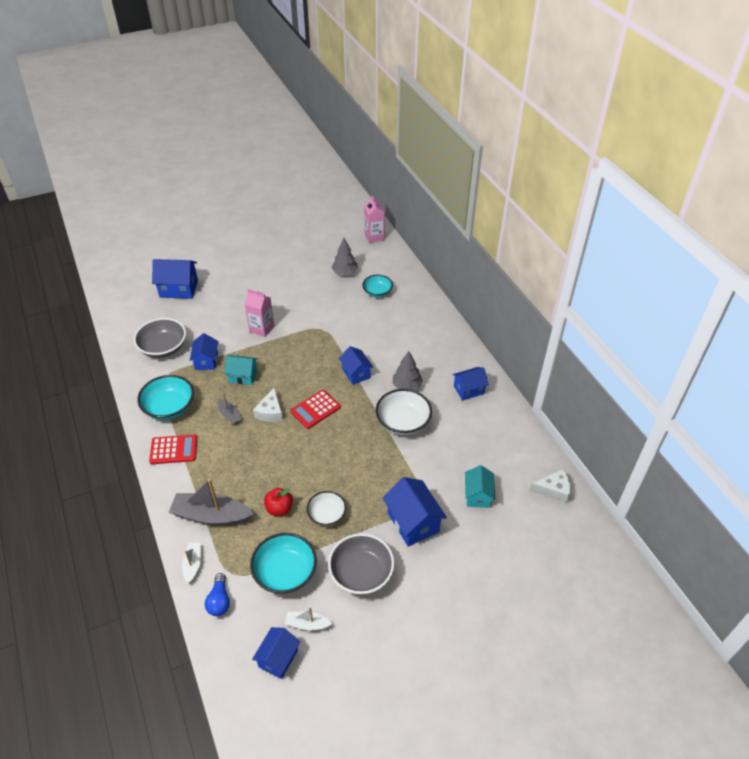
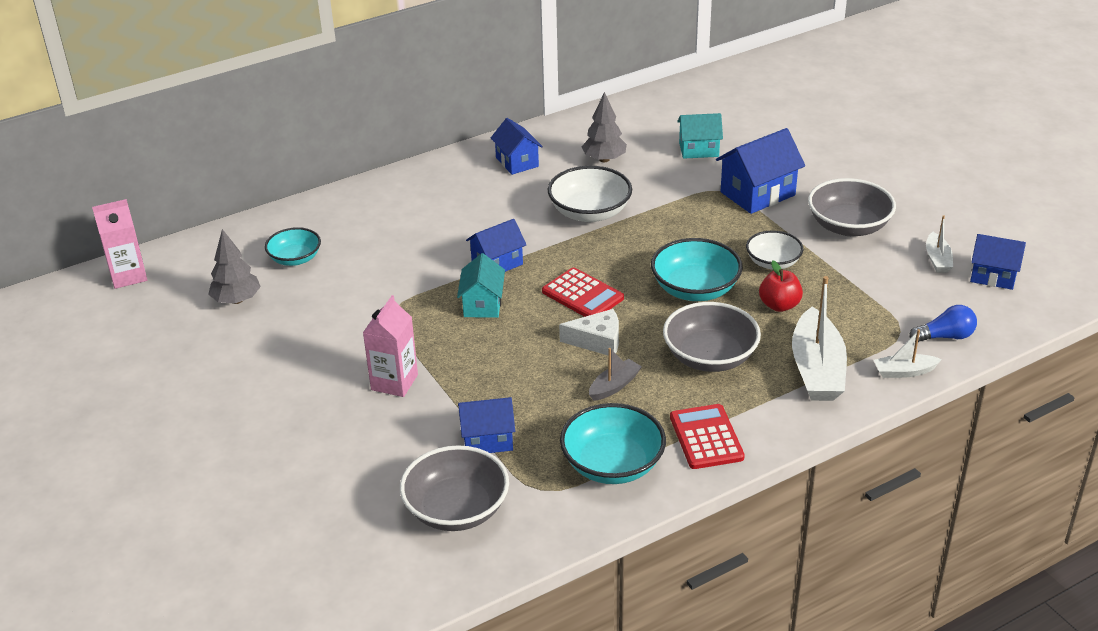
camera: 95 degrees left, 10 degrees down
(179, 289) = (268, 527): blue house -> none
(211, 516) = (817, 369): grey boat -> white boat
(240, 462) = (710, 357): none -> grey bowl
(243, 376) = (520, 386): turquoise house -> turquoise house (482, 304)
(285, 572) = (876, 286): turquoise bowl -> turquoise bowl (695, 289)
(407, 386) = (518, 214): grey tree -> grey tree (604, 159)
(553, 490) = (673, 100): white cheese -> none

